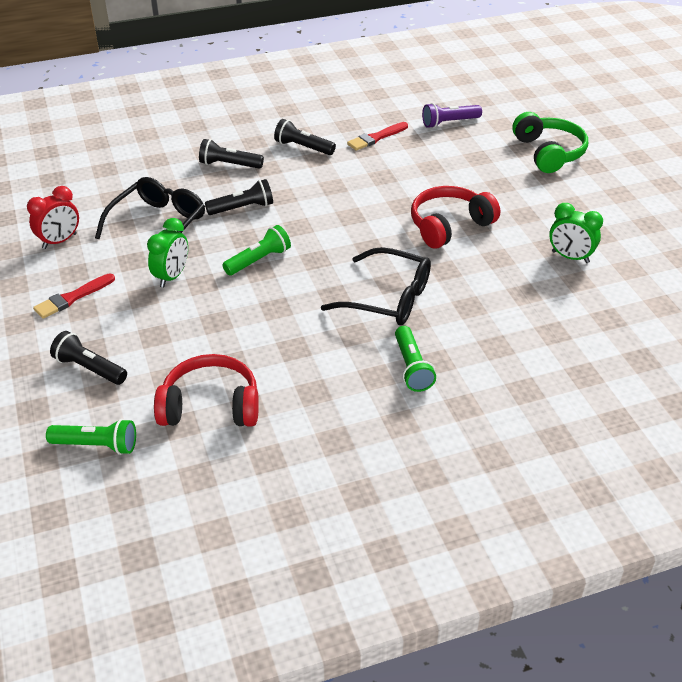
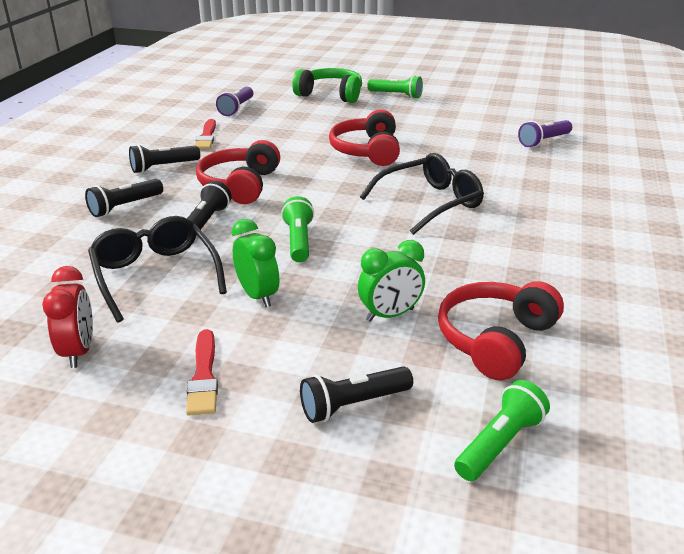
camera: 55 degrees left, 10 degrees down
(313, 194) = (240, 185): none -> red headphones
(411, 367) = (530, 223): green flashlight -> green flashlight (396, 95)
(570, 257) = (460, 128): green clock -> green clock (390, 315)
(608, 320) = (544, 141): none -> purple flashlight

